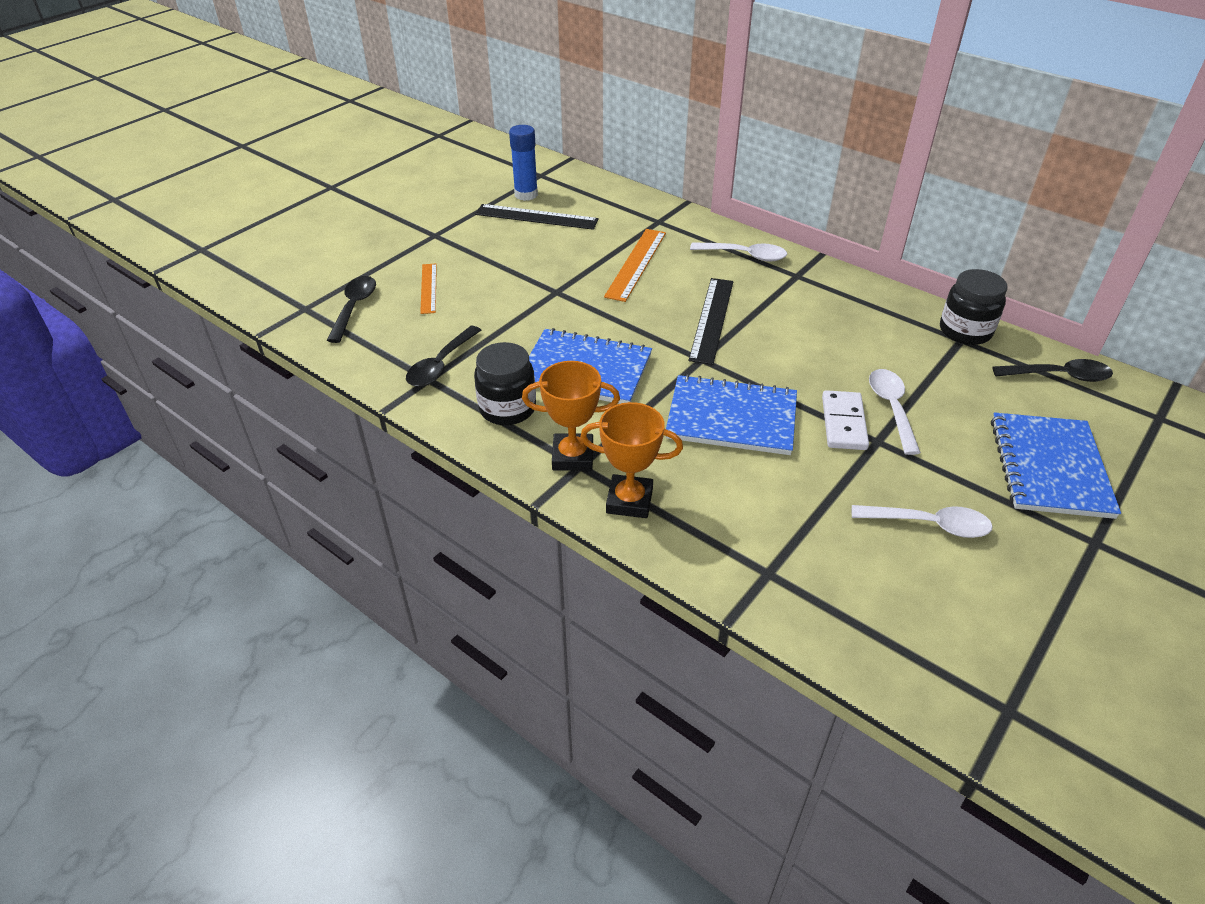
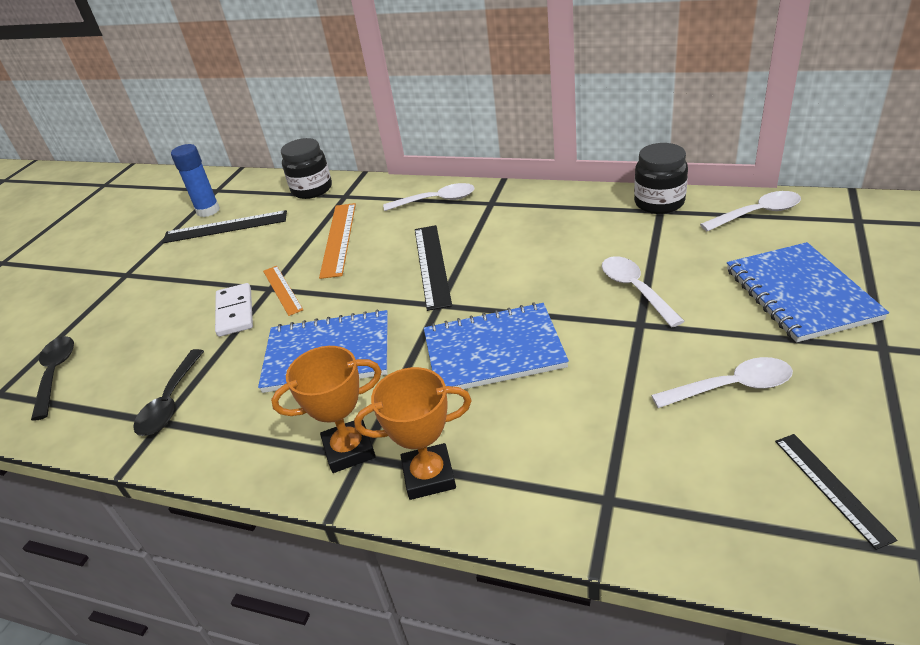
camera: 15 degrees left, 5 degrees down
(428, 288) = (134, 327): orange ruler -> orange ruler (282, 290)
(507, 408) = (259, 423): black jar -> black jar (312, 189)
(844, 423) = (600, 318): white domino -> white domino (235, 312)
(965, 634) = (831, 487): none -> black ruler
(1059, 376) = (757, 214): black spoon -> white spoon

